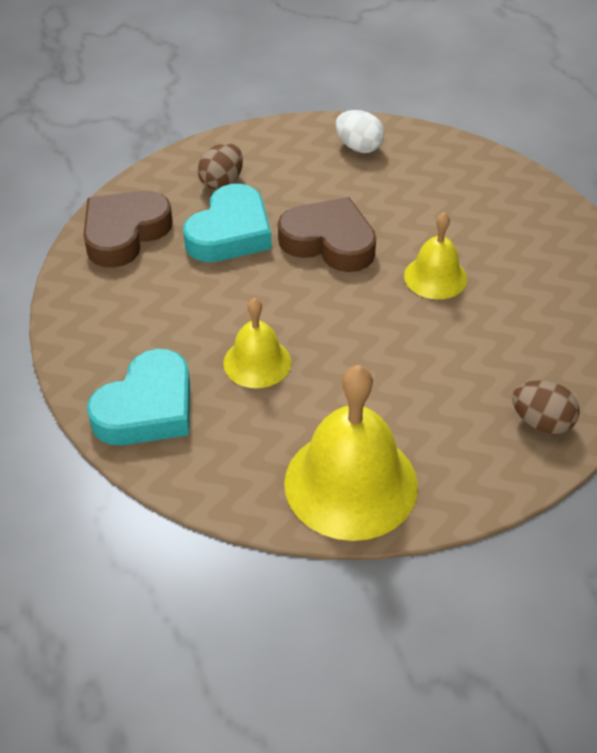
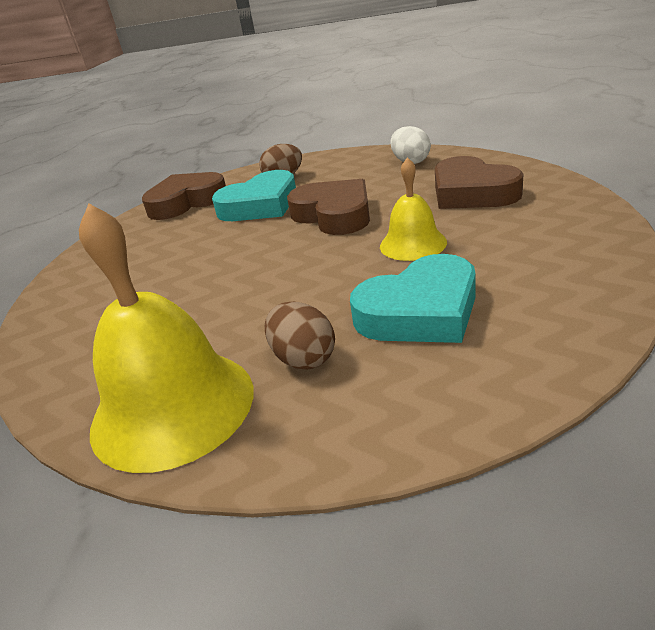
camera: 30 degrees right, 15 degrees down
(147, 408) = (75, 309): turquoise heart -> turquoise heart (420, 311)
(257, 362) = (193, 289): yellow bell -> none
(452, 198) = (472, 193): none -> brown heart
(541, 423) = (443, 388): brown egg -> brown egg (303, 358)

